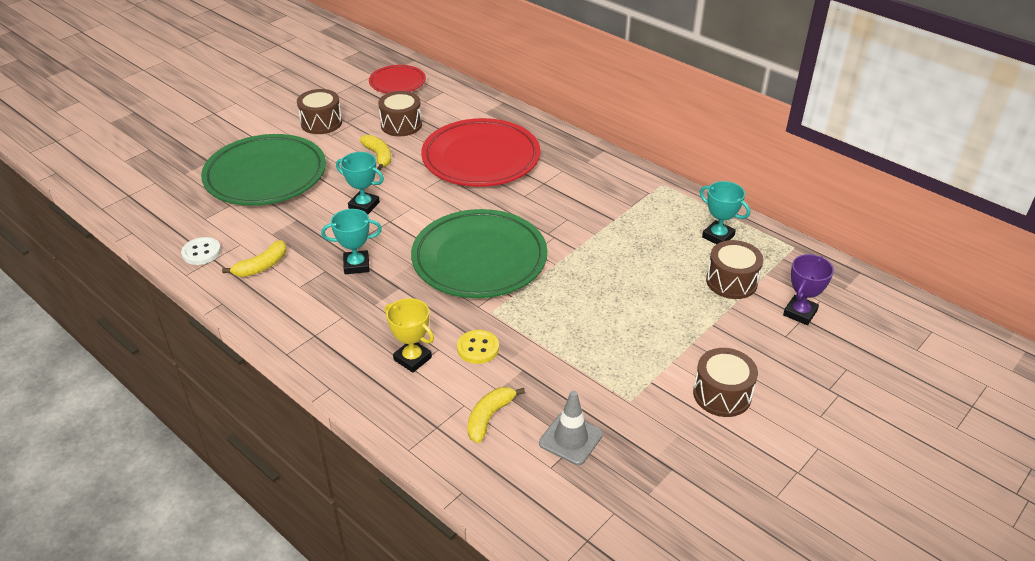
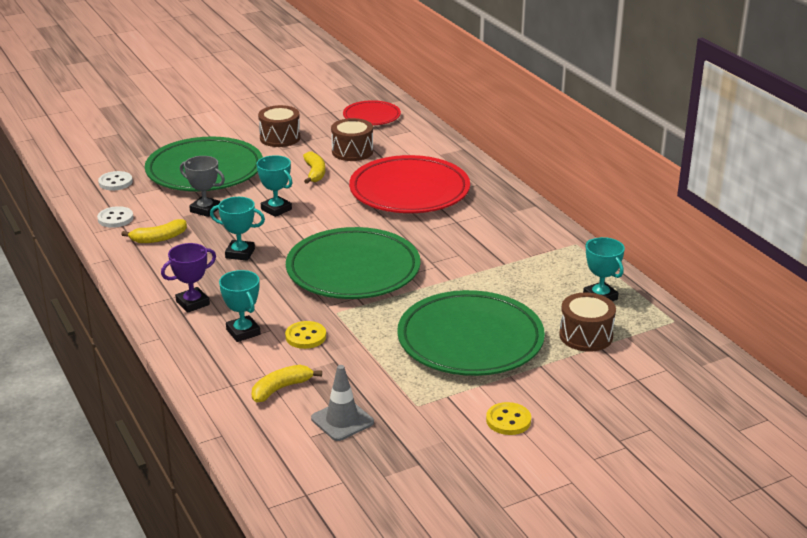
camera: 20 degrees right, 10 degrees down
(177, 208) = (115, 182): none -> white button
(291, 221) = (205, 209): none -> grey trophy
(412, 359) = (243, 332): yellow trophy -> turquoise trophy
(634, 312) = (470, 340): none -> green plate
(722, 394) = (508, 420): brown drum -> yellow button
(800, 313) = (637, 375): purple trophy -> purple trophy (193, 303)

